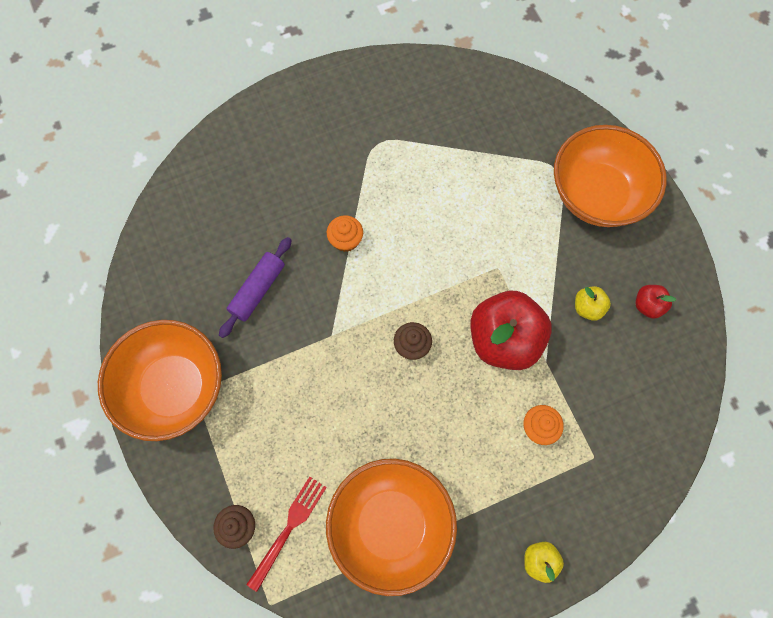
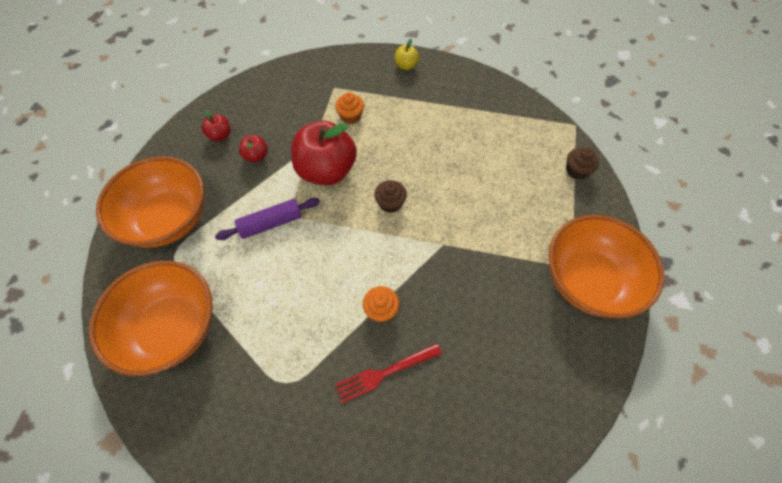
camera: 145 degrees left, 10 degrees down
(258, 290) = (480, 315): purple rolling pin -> purple rolling pin (271, 223)
(289, 528) = (543, 152): red fork -> red fork (385, 373)
(391, 525) = (477, 121): orange bowl -> orange bowl (172, 328)
(587, 307) = (256, 156): yellow apple -> red apple

